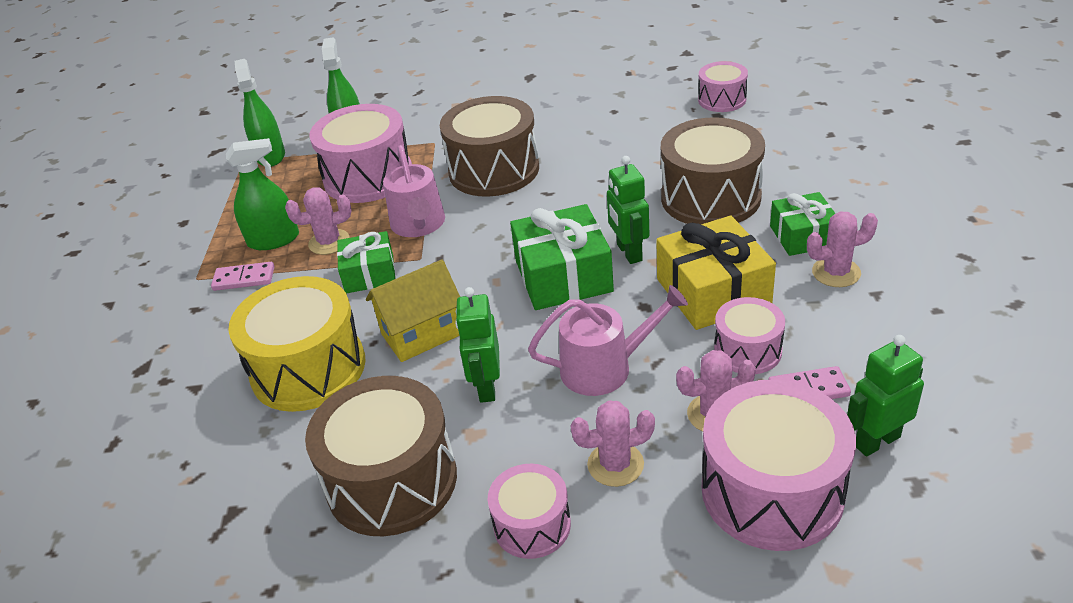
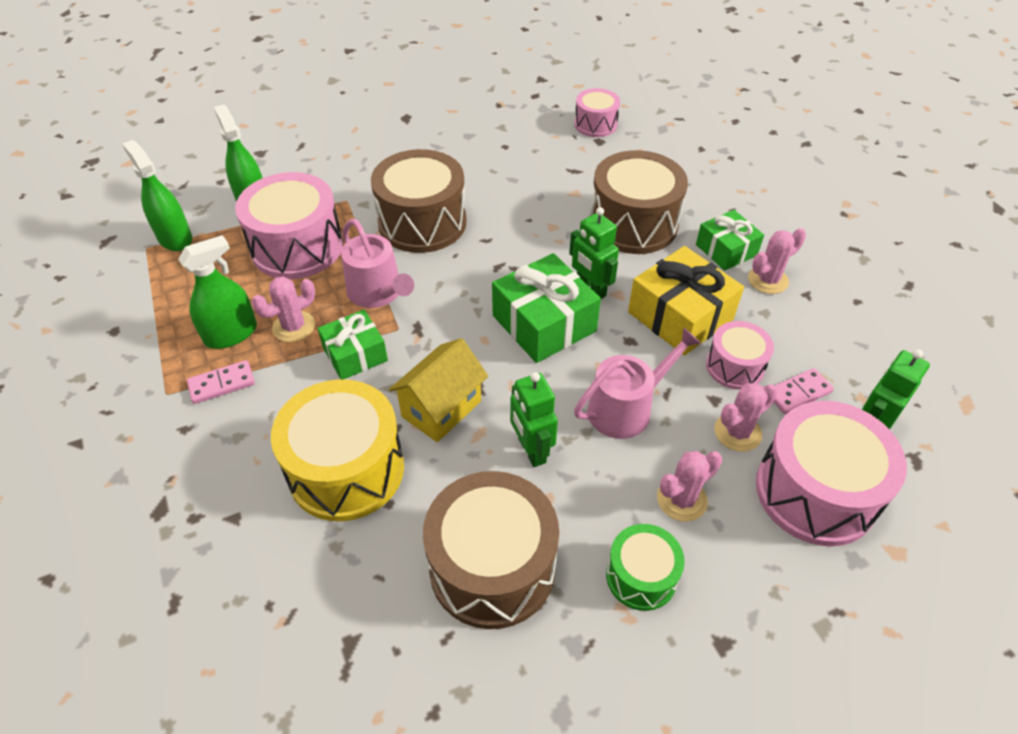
camera: 25 degrees left, 10 degrees up
(532, 525) = (641, 576): pink drum -> green drum

